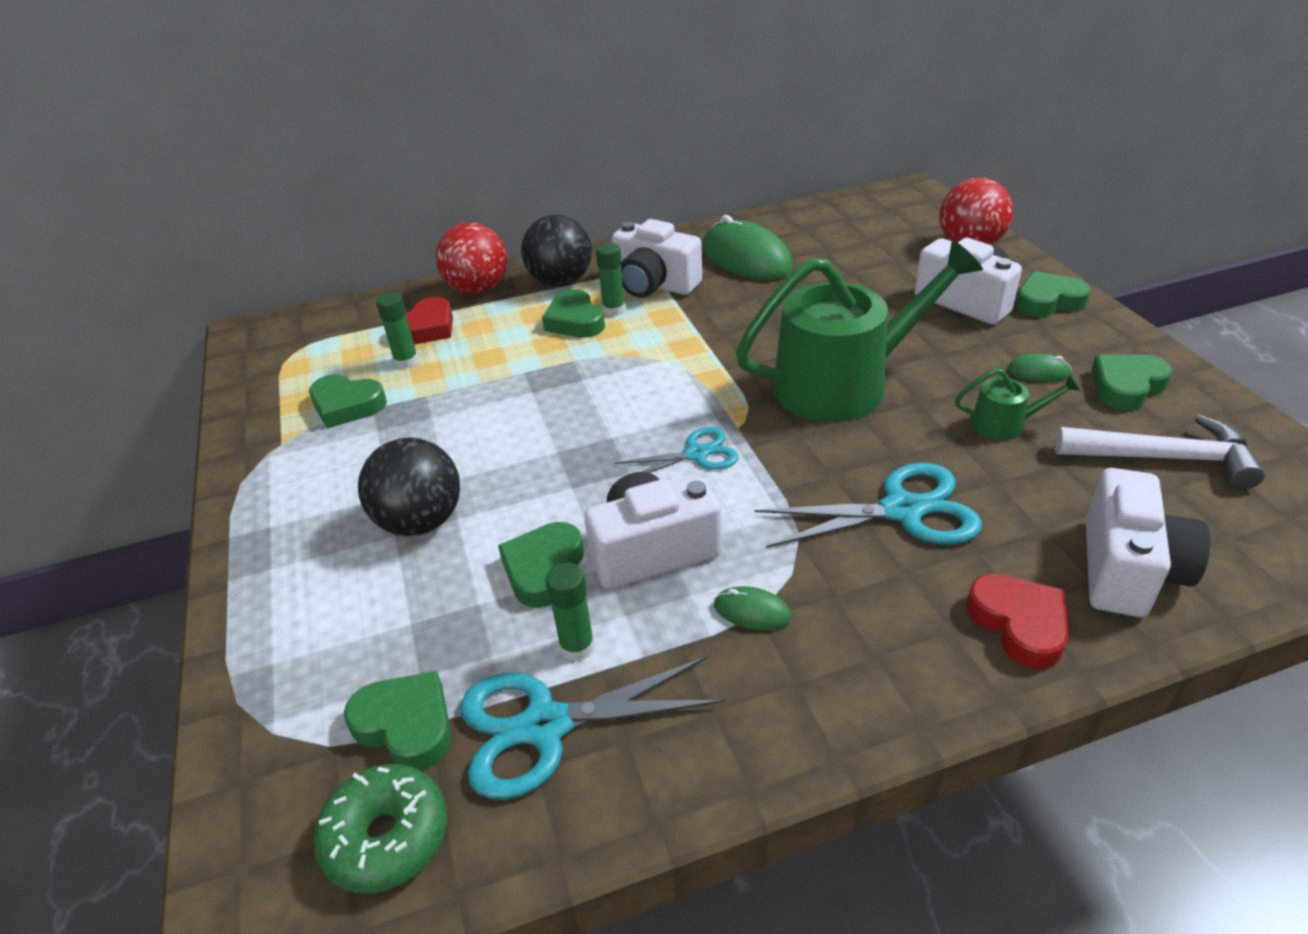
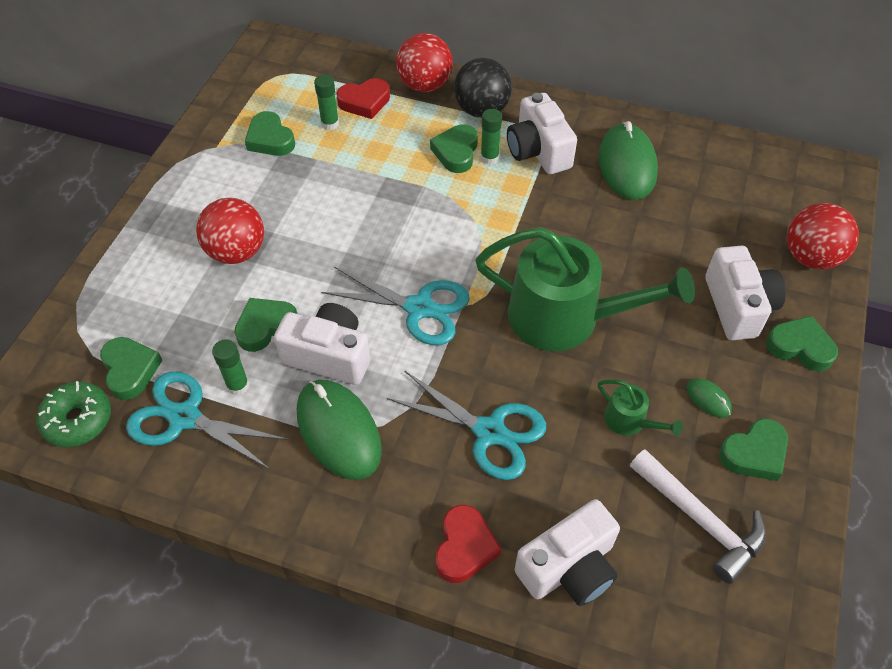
camera: 35 degrees right, 15 degrees up
(421, 522) = (236, 252): black ball -> red ball
(696, 454) = (419, 308): turquoise scissors -> turquoise scissors, size x1.63
(752, 611) = (338, 431): green mouse -> green mouse, size x2.28
(1126, 386) = (754, 453): green heart -> green heart turned 150 degrees clockwise

